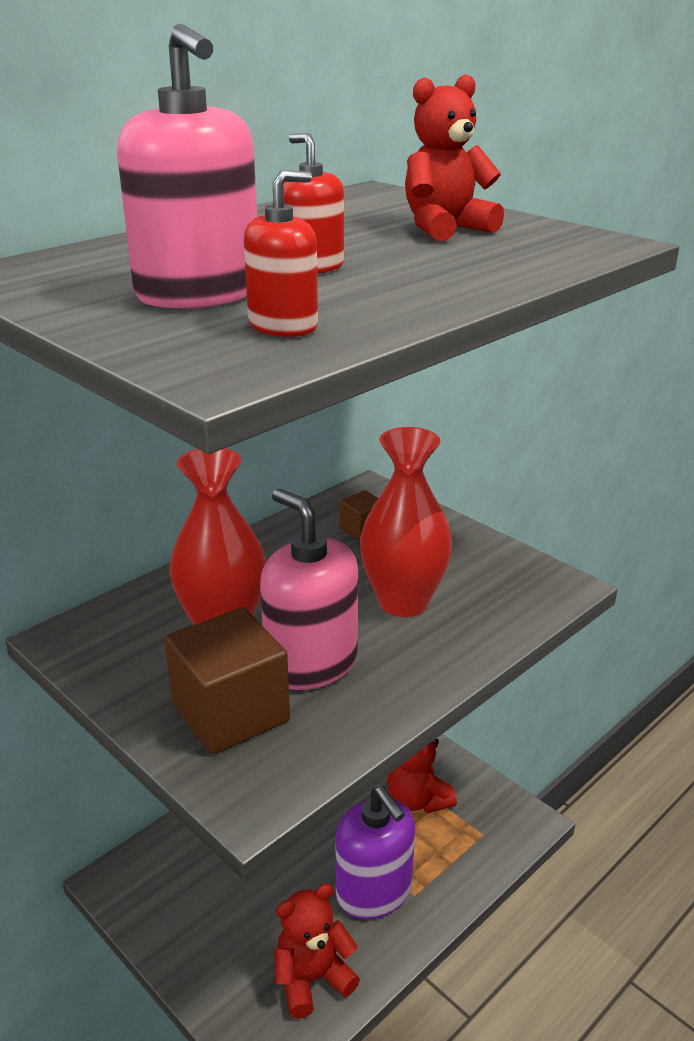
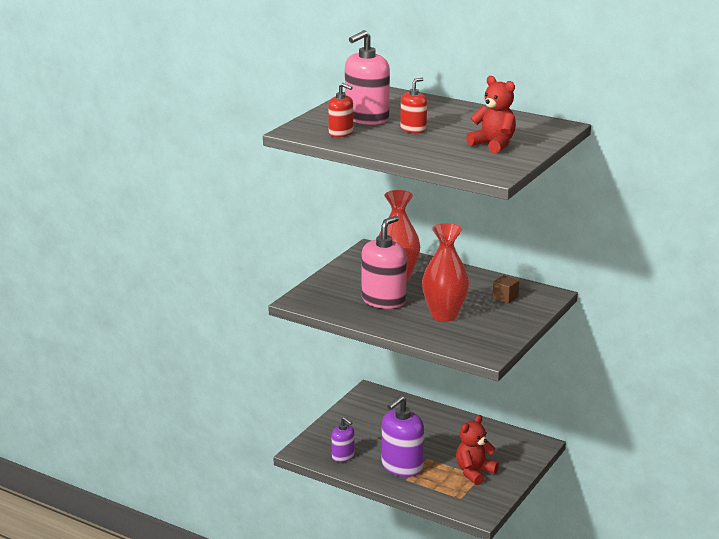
camera: 75 degrees right, 5 degrees down
(230, 712) = (342, 289): brown cube -> none
(312, 979) = (343, 456): red teddy bear -> purple soap dispenser

